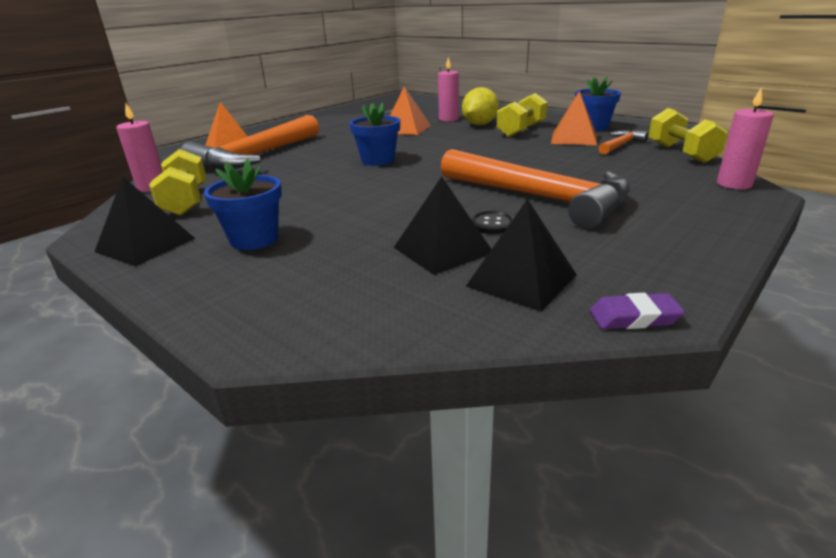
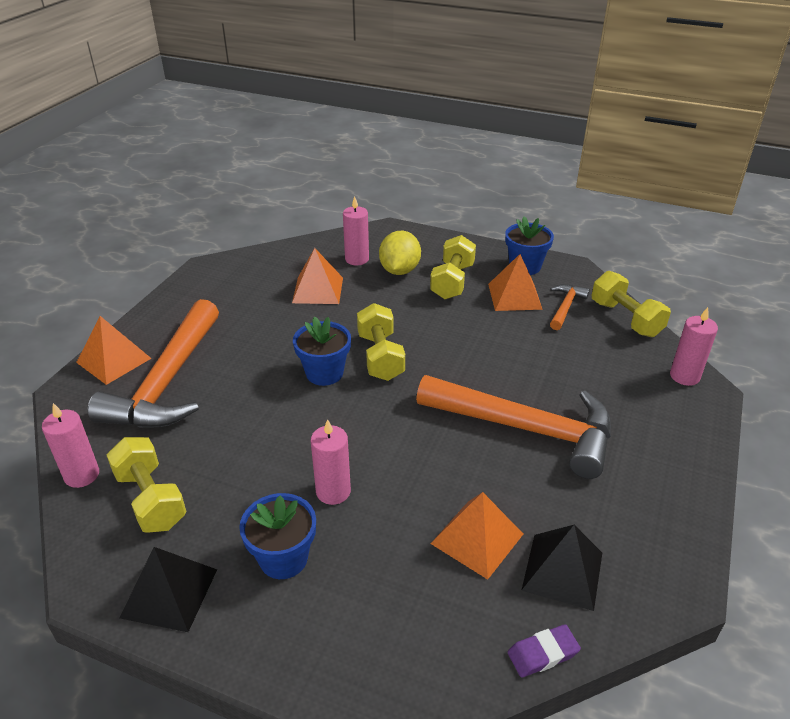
camera: 20 degrees left, 10 degrees up
(331, 212) = (333, 491): none -> pink candle
(431, 157) = (380, 356): none -> yellow dumbbell
(442, 250) = (477, 538): black pyramid -> orange pyramid
(492, 224) = (502, 485): black button -> none
(634, 317) = (661, 601): purple eraser -> purple eraser (543, 653)

